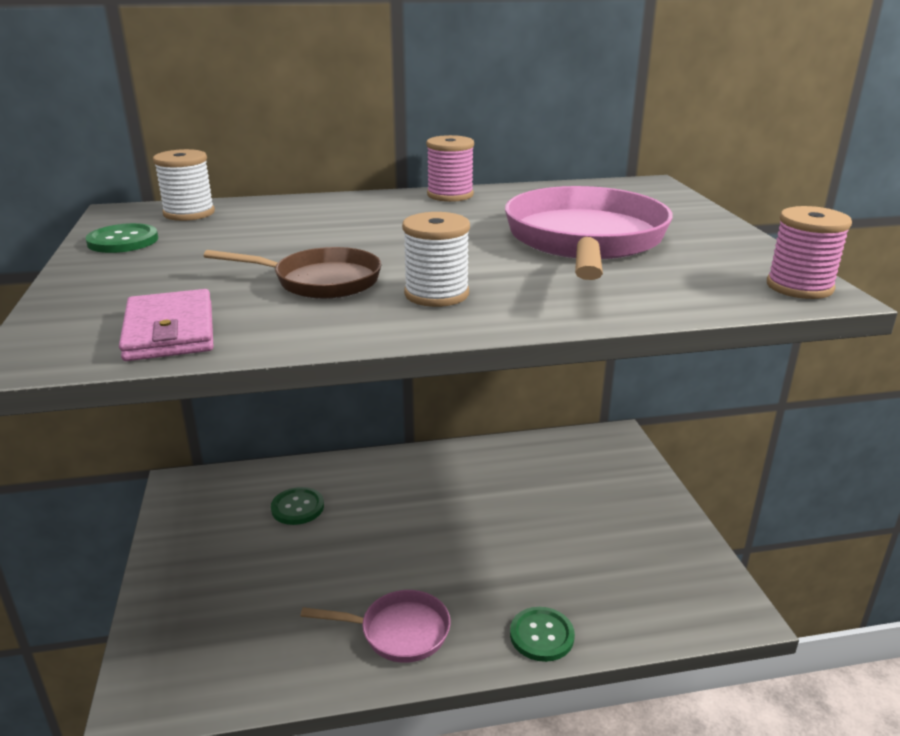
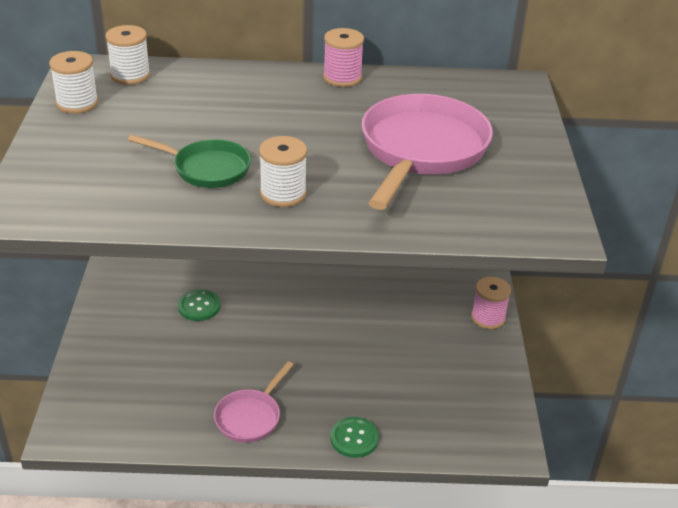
camera: 10 degrees right, 10 degrees up
(123, 241) = (77, 103): green button -> white spool
(170, 331) = (96, 204): pink wallet -> none
(320, 281) = (207, 169): brown pan -> green pan
(399, 632) = (250, 417): pink pan -> pink pan turned 105 degrees clockwise
(799, 287) = (552, 225): pink spool -> pink spool (488, 318)

